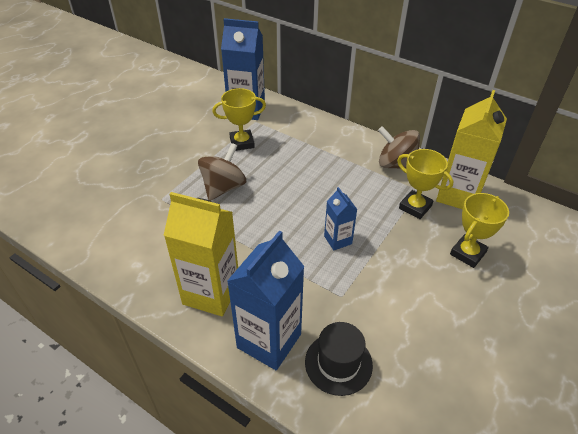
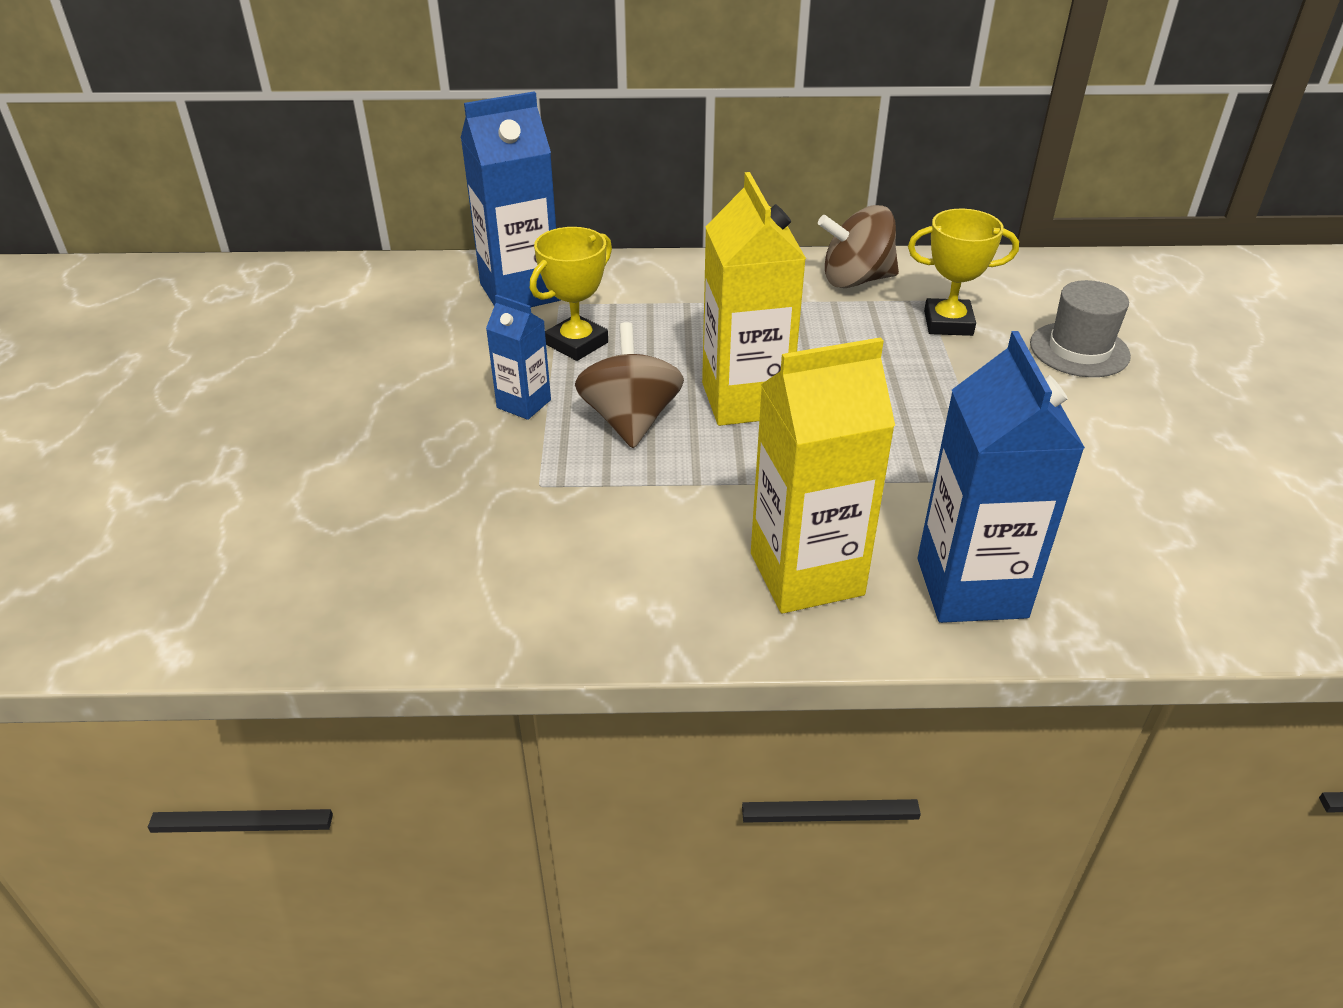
camera: 35 degrees left, 5 degrees down
(338, 240) = (899, 411): blue carton -> blue carton (524, 404)
(338, 363) = (1093, 562): black hat -> none
(458, 195) = (983, 285): yellow carton -> yellow carton (745, 400)
(467, 253) = (1079, 350): yellow trophy -> grey hat

